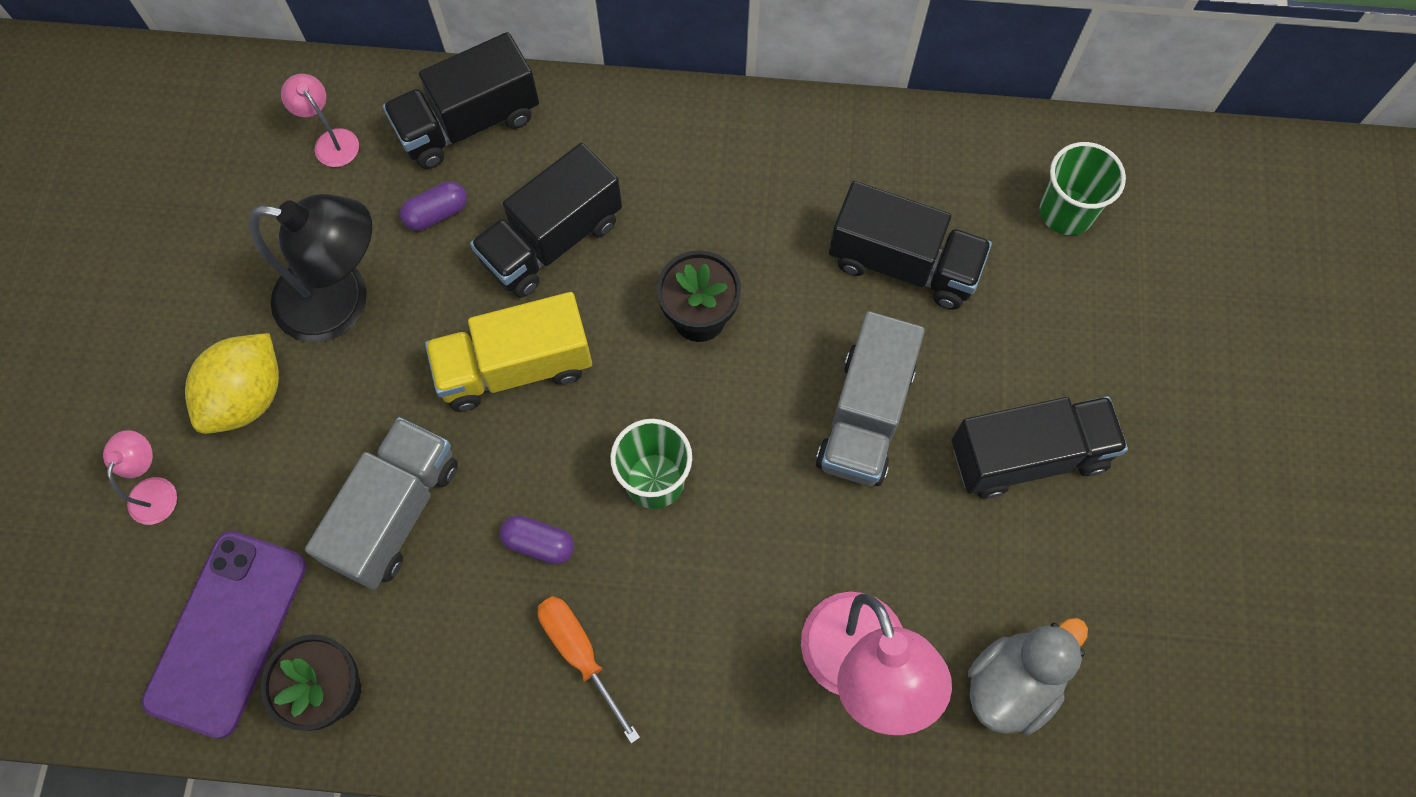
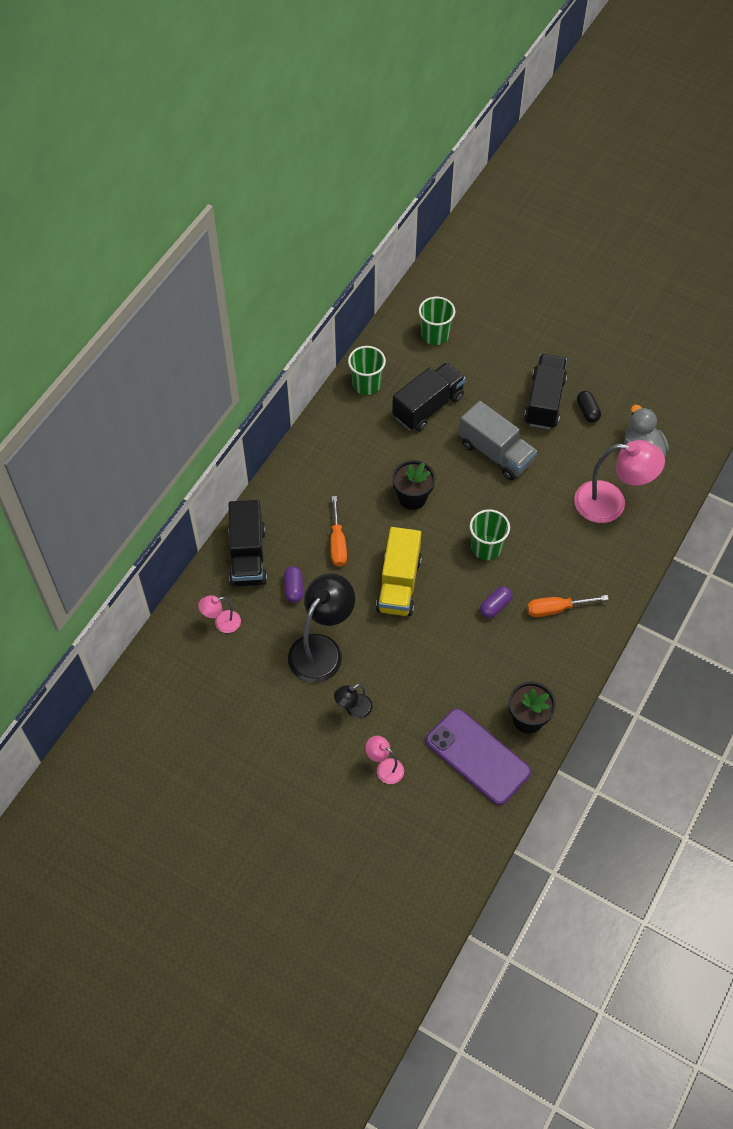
camera: 65 degrees left, 10 degrees down
(247, 397) = (353, 709): yellow lemon -> black lamp
(395, 513) = (450, 662): grey truck -> none
(552, 241) = (337, 543): black truck -> orange screwdriver
(895, 149) = (366, 384): none -> green cup
(1050, 543) = (587, 411): none -> black capsule

